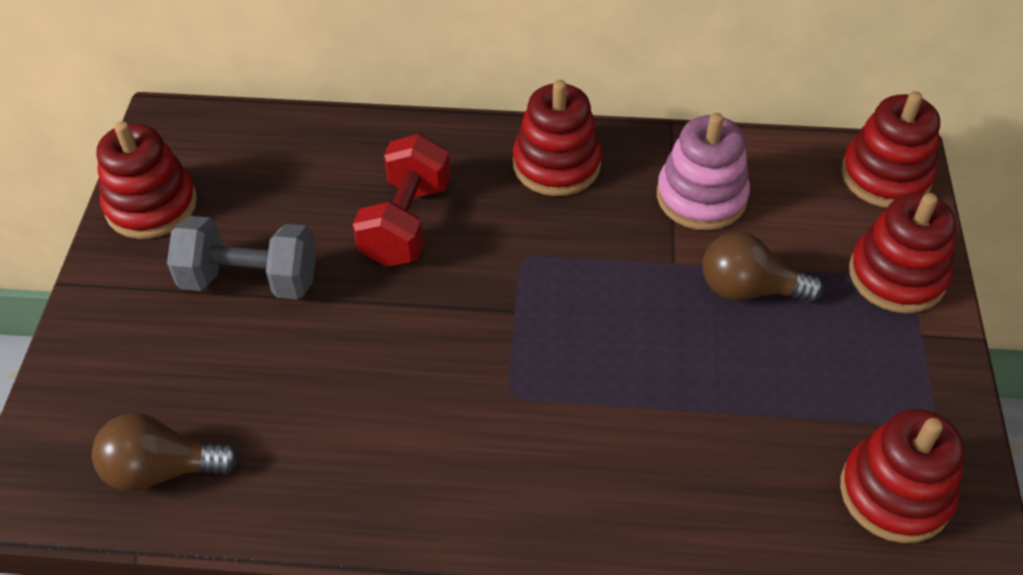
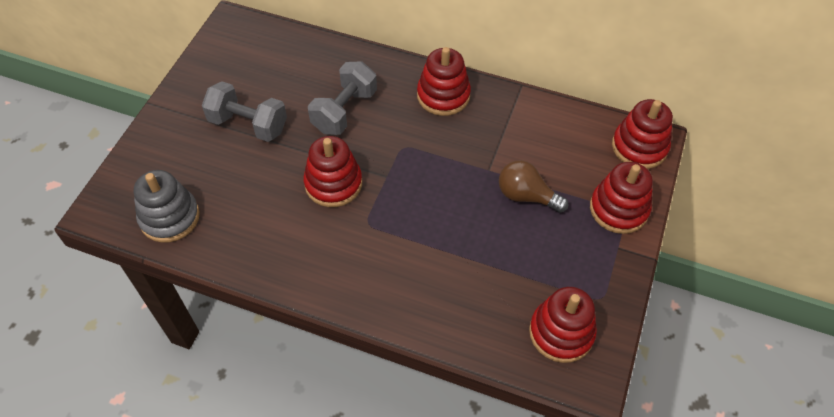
camera: 15 degrees right, 5 degrees up
(151, 205) = (209, 69): red stacking toy -> red stacking toy (333, 183)
(162, 470) = (169, 217): brown light bulb -> grey stacking toy
(406, 223) = (344, 111): red dumbbell -> grey dumbbell
(701, 197) = (521, 134): pink stacking toy -> none

